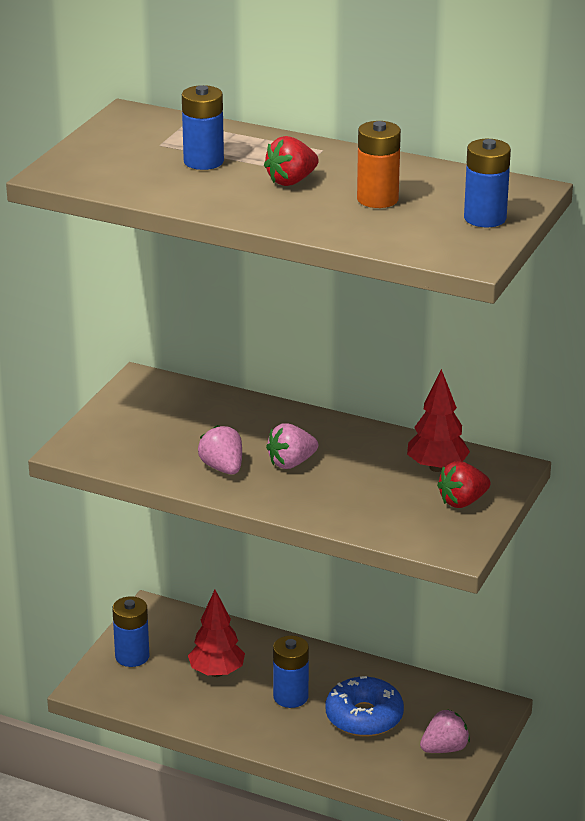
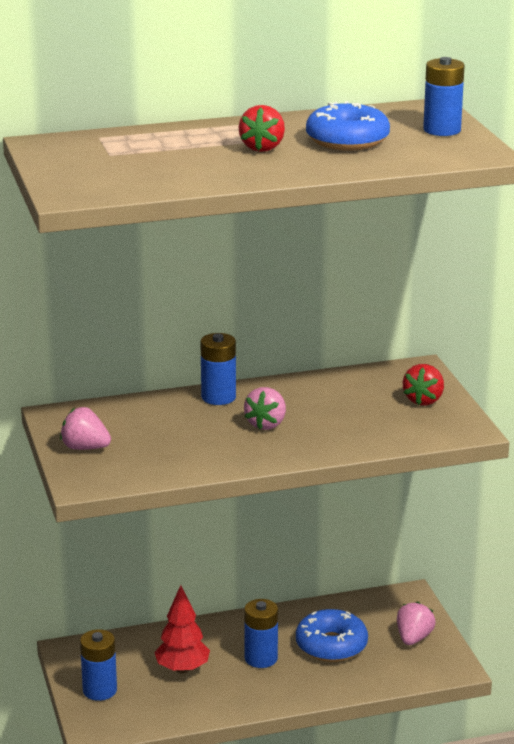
camera: 40 degrees left, 5 degrees down
(203, 161) = (169, 155): blue battery -> blue battery (218, 397)
(222, 468) = (221, 447): pink strawberry -> pink strawberry (85, 448)
(377, 199) = (347, 140): orange battery -> blue donut
(437, 467) = (371, 386): red tree -> none

